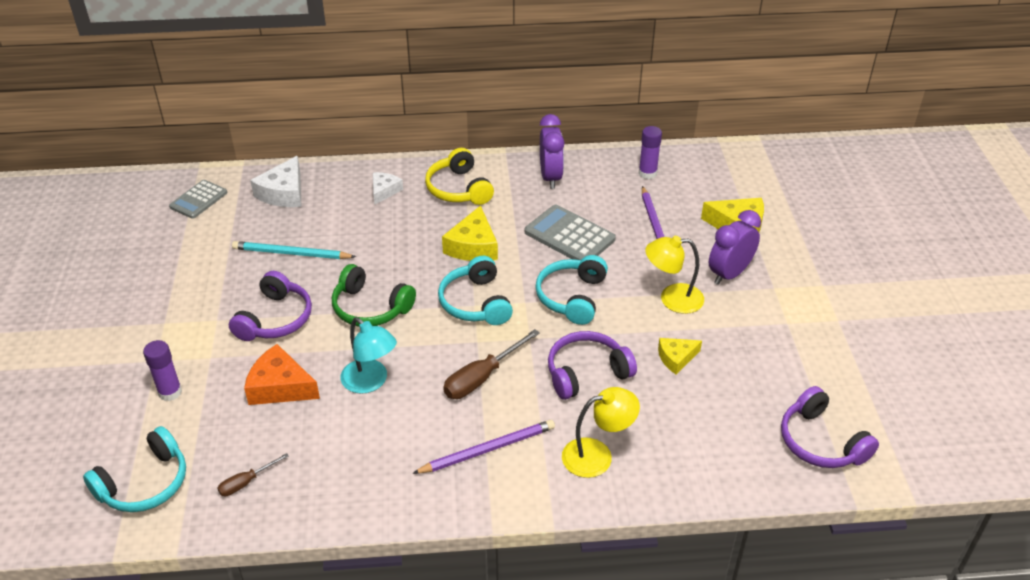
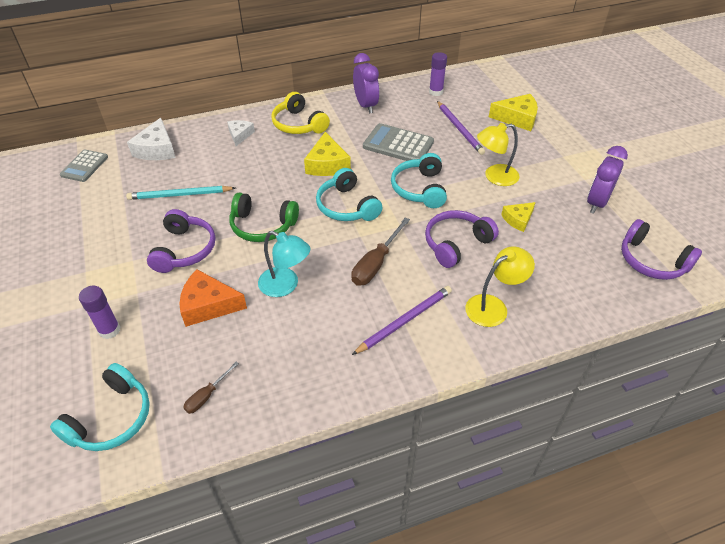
camera: 15 degrees left, 5 degrees up
(729, 274) = (527, 152): purple clock -> purple clock (597, 203)

